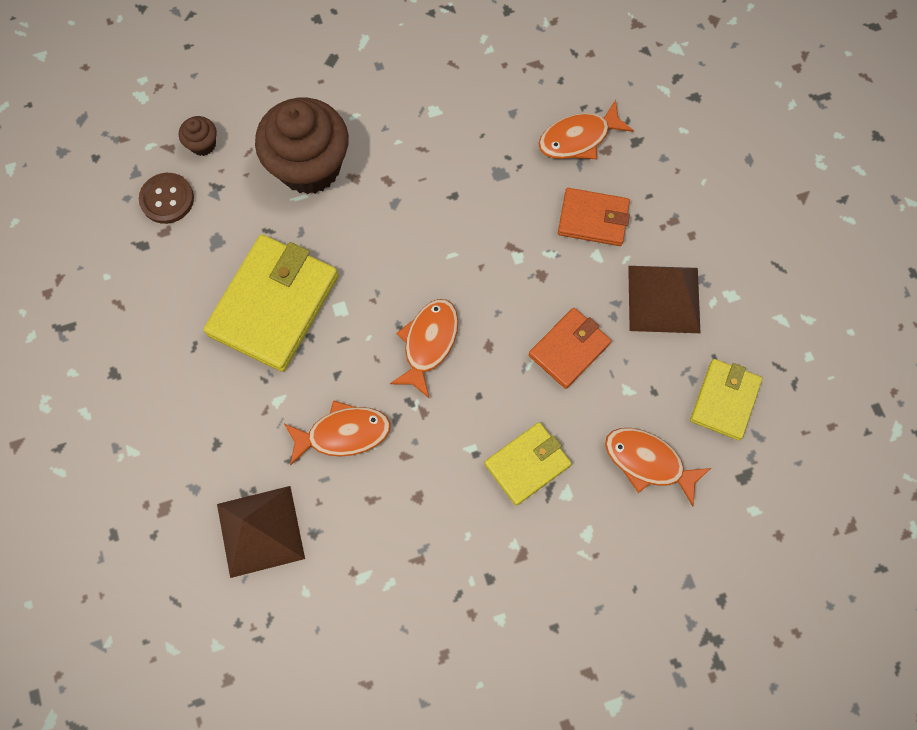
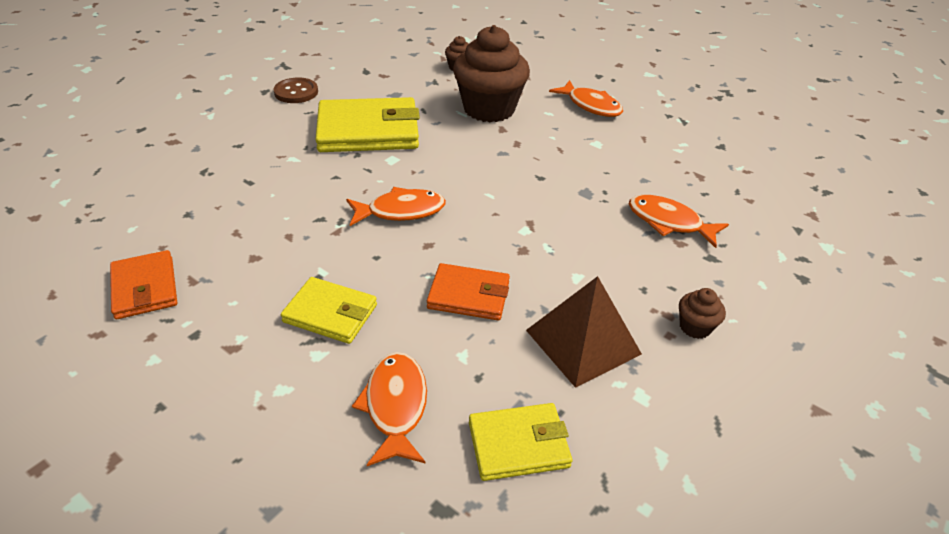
camera: 55 degrees right, 30 degrees down
(167, 199) = (407, 68): brown button -> brown button (296, 92)
(260, 531) = (176, 188): brown pyramid -> none
(343, 433) = (286, 197): orange fish -> orange fish (591, 105)
(593, 219) = (608, 260): orange wallet -> orange wallet (145, 288)
(695, 212) = (695, 327): none -> brown cupcake

